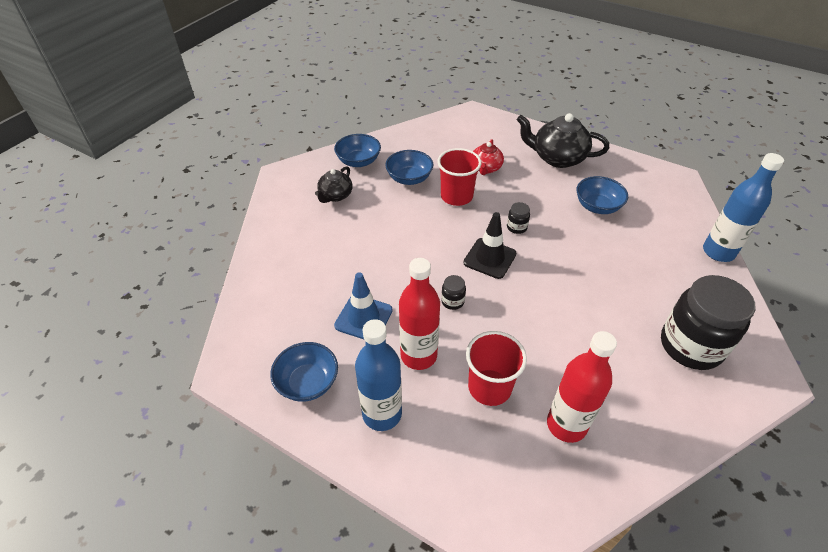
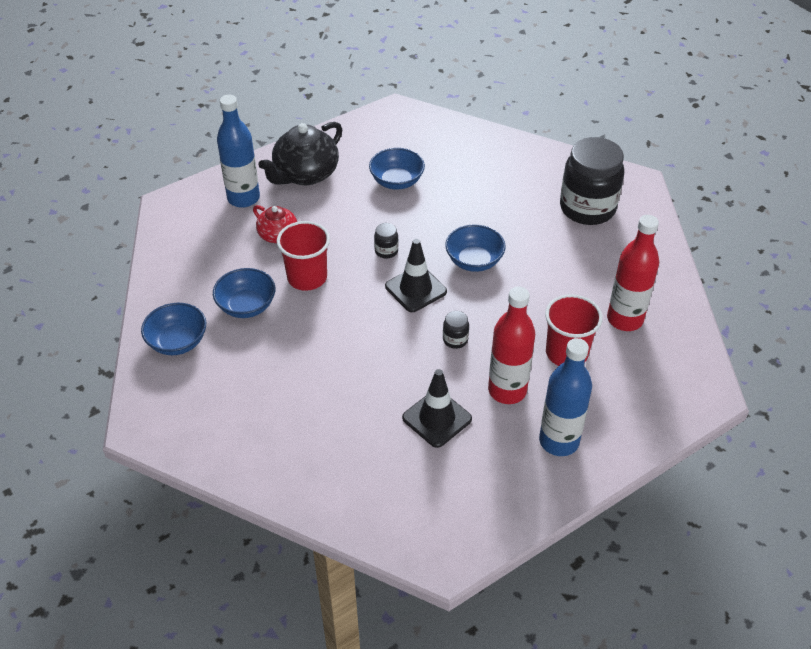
camera: 65 degrees left, 0 degrees up
(307, 382) = (495, 490): blue bowl -> blue bowl (474, 261)
(335, 196) = (227, 385): black teapot -> none
(363, 318) = (437, 418): blue traffic cone -> black traffic cone
(718, 252) = (502, 138): blue bottle -> blue bottle (243, 198)

